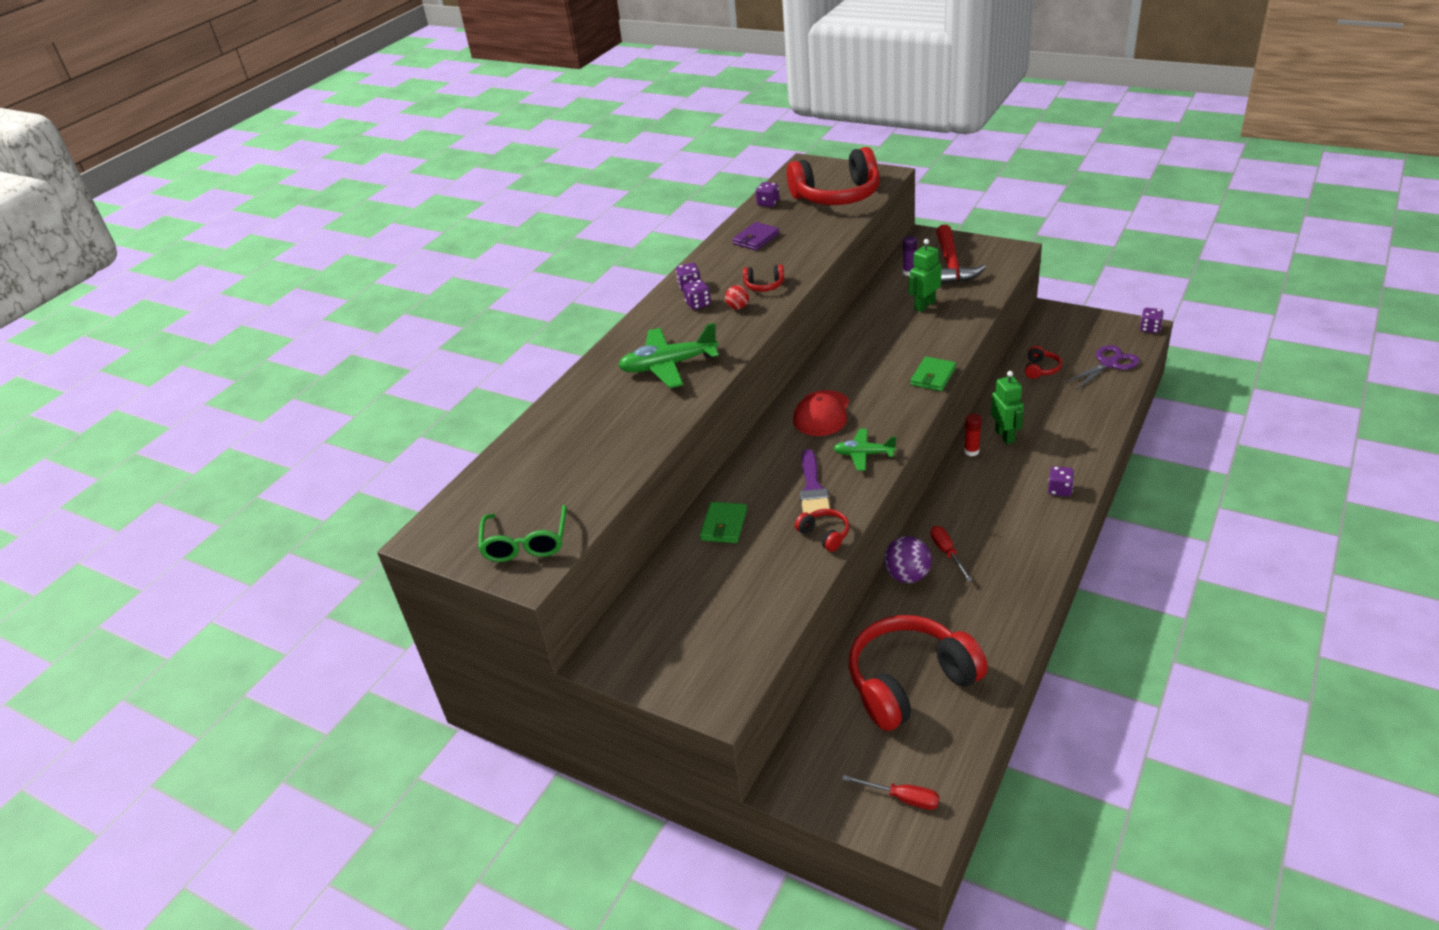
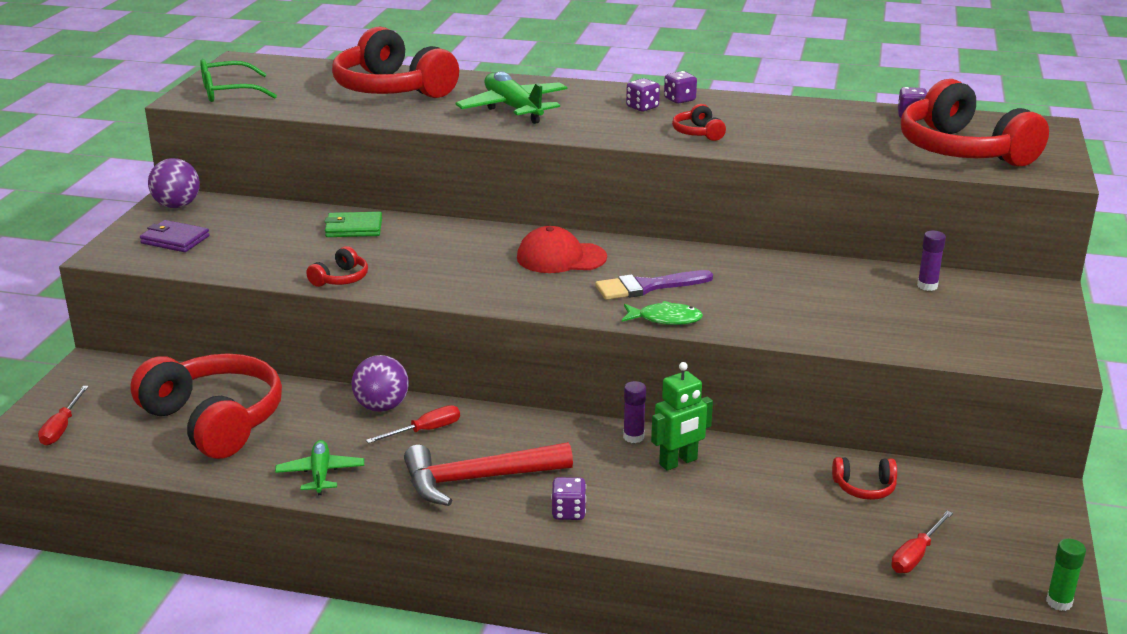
camera: 70 degrees right, 10 degrees down
(580, 431) = (392, 89): none -> red headphones
(618, 653) = (177, 206): none -> purple ball
(738, 307) = (643, 125): red ball -> none
(756, 239) = (811, 118): purple wallet -> purple wallet (175, 240)
(813, 489) = (418, 265): purple brush -> purple brush (647, 287)
(863, 454) = (486, 288): green plane -> green plane (320, 474)
(924, 305) = (842, 302): green robot -> none
(933, 376) = (665, 319): green wallet -> green fish
(951, 265) = (970, 315): red hammer -> red hammer (477, 479)
(971, 451) = (633, 437): red glue stick -> purple glue stick
(1109, 364) = (916, 555): purple scissors -> red screwdriver
(1150, 328) = (1059, 602): purple dice -> green glue stick

